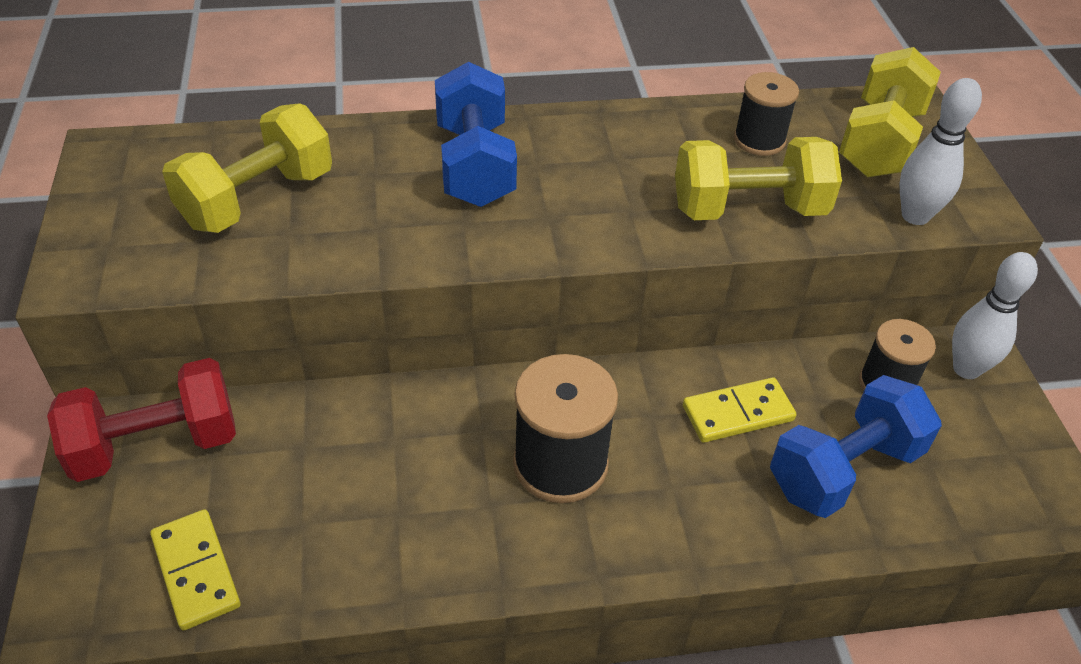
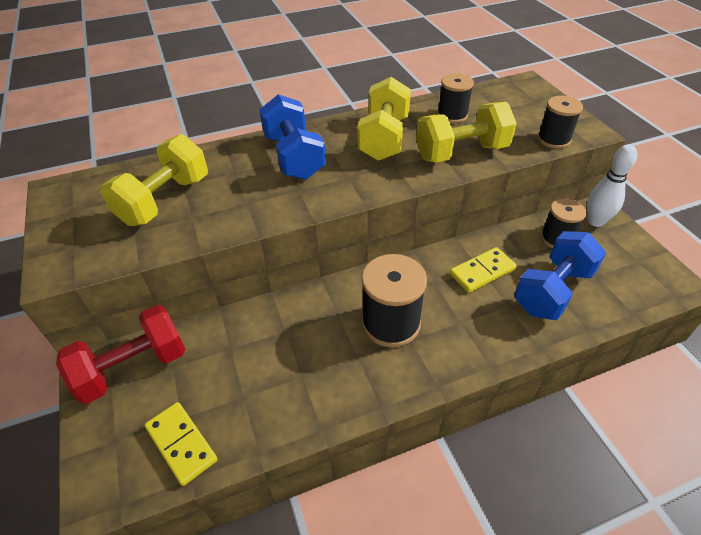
camera: 10 degrees left, 0 degrees up
(879, 142) = (518, 105): yellow dumbbell -> yellow dumbbell (384, 138)
(915, 216) = (553, 139): white bowling pin -> black spool

